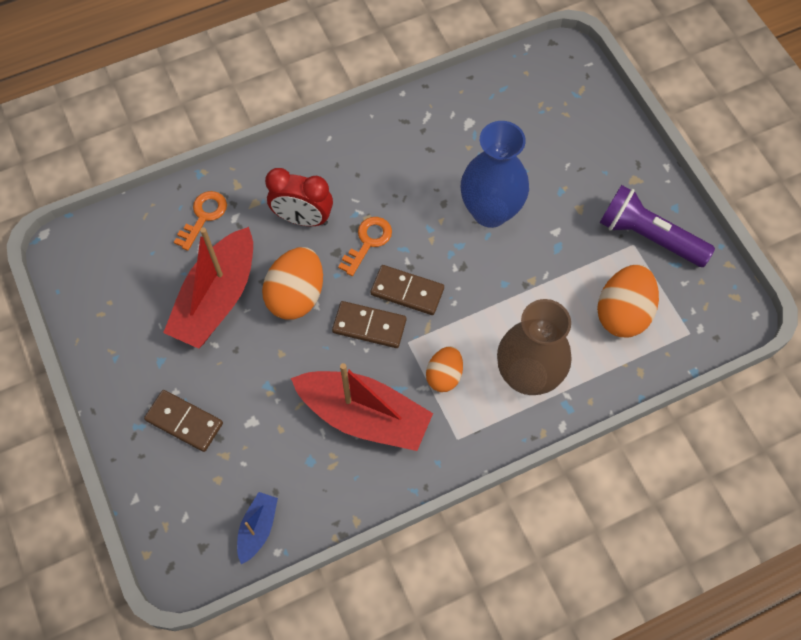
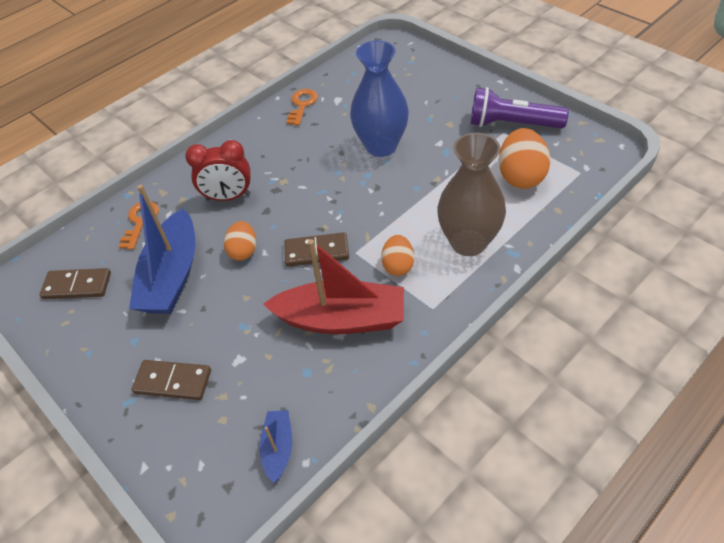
camera: 15 degrees left, 15 degrees down
(217, 298) = (172, 276): red boat -> blue boat
(296, 295) = (243, 251): orange egg -> orange egg, size x0.61
(368, 242) = (290, 195): orange key -> orange key (302, 105)
(407, 291) = (338, 218): brown domino -> brown domino (77, 286)

